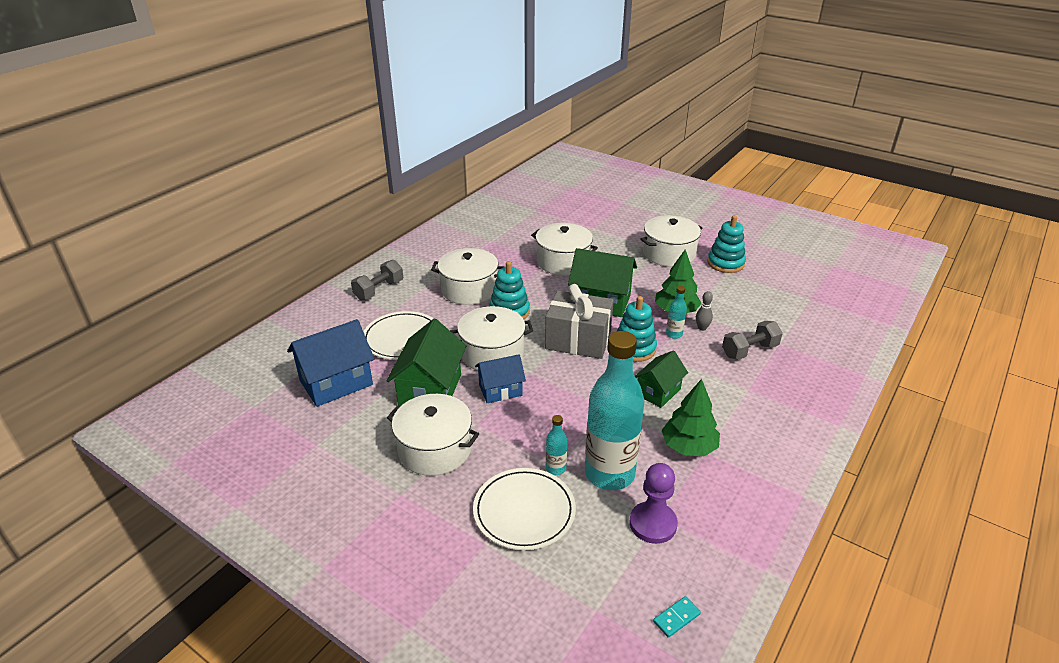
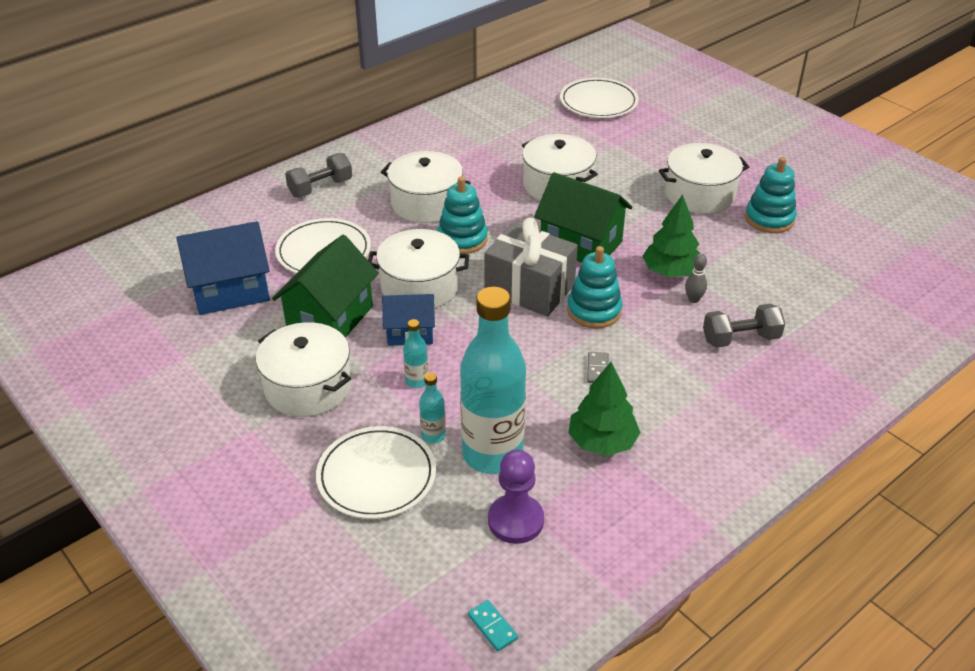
camera: 15 degrees right, 5 degrees up
(565, 200) = (598, 102): none -> white plate
(658, 392) = (597, 369): green house -> grey domino
(674, 334) = (653, 301): turquoise bottle -> turquoise bottle (417, 381)
(676, 618) = (492, 627): turquoise domino -> turquoise domino turned 75 degrees clockwise

